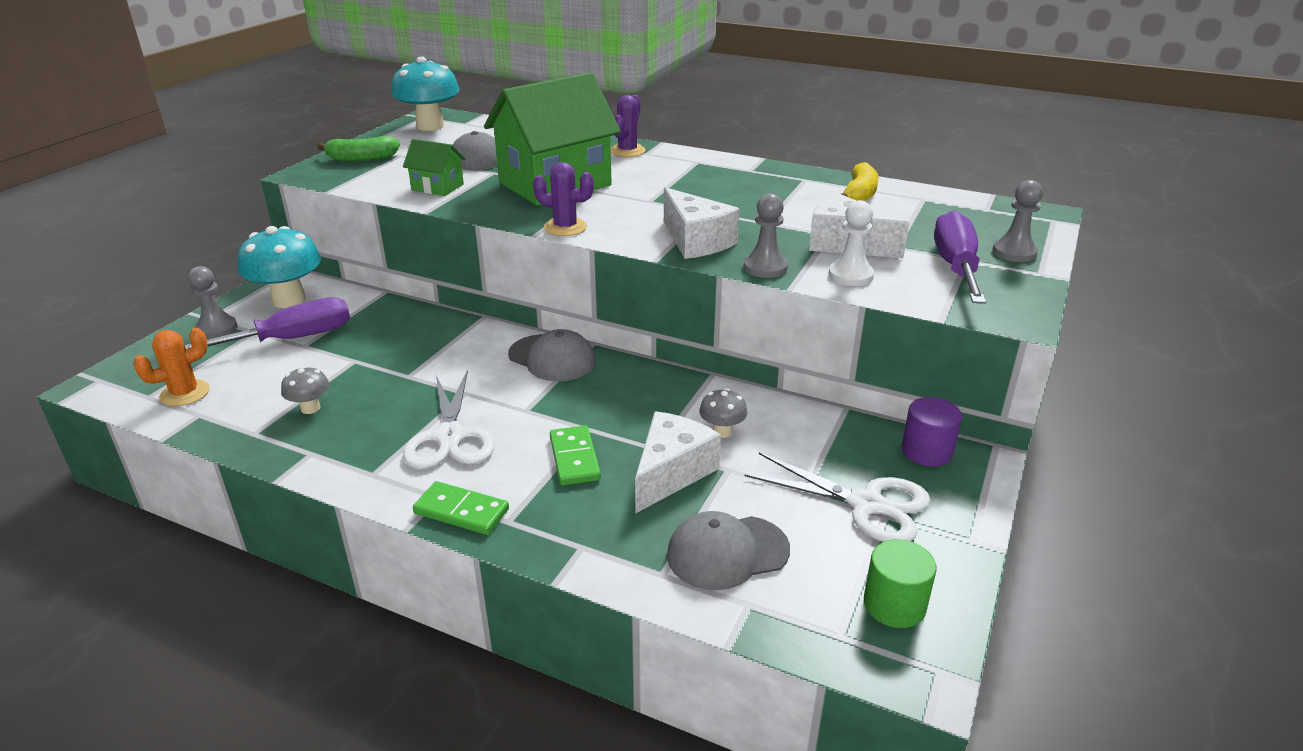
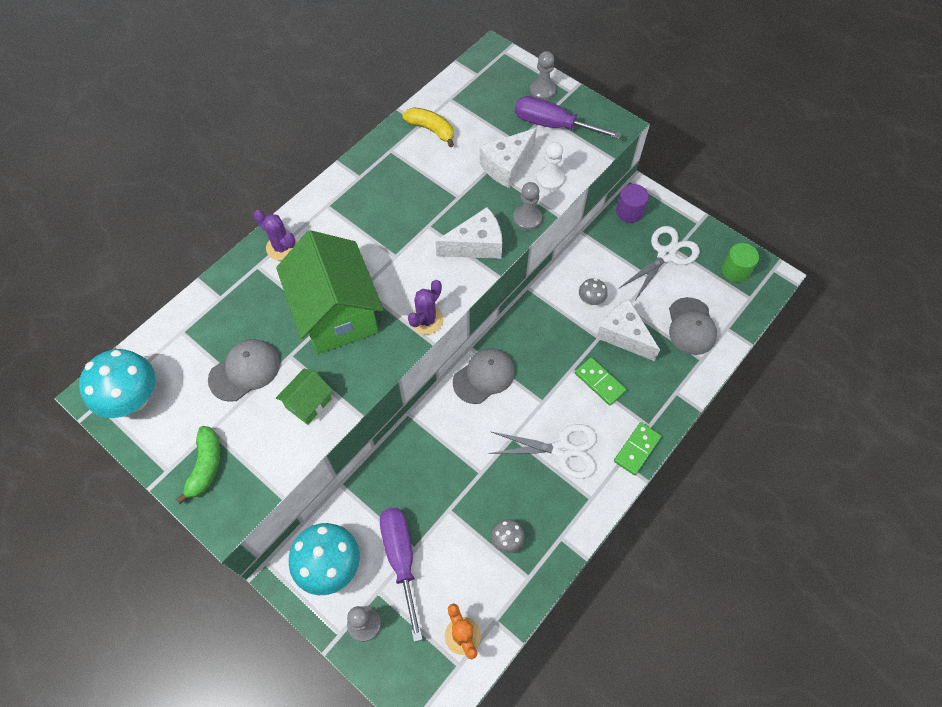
camera: 75 degrees left, 30 degrees up
(574, 458) = (599, 382): green domino -> green domino turned 45 degrees clockwise

